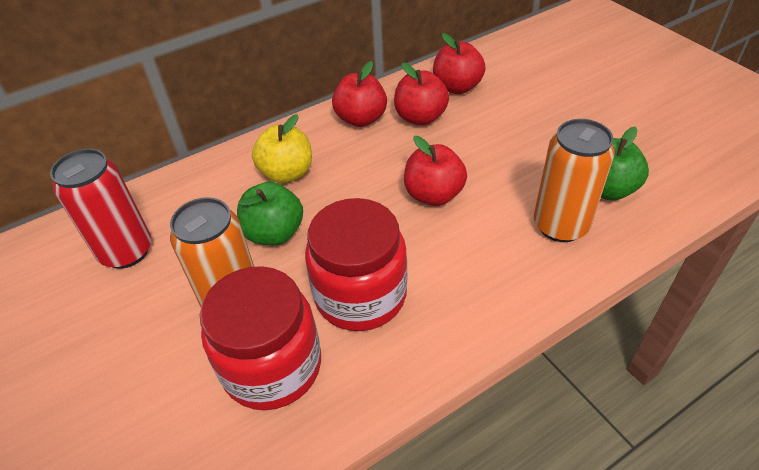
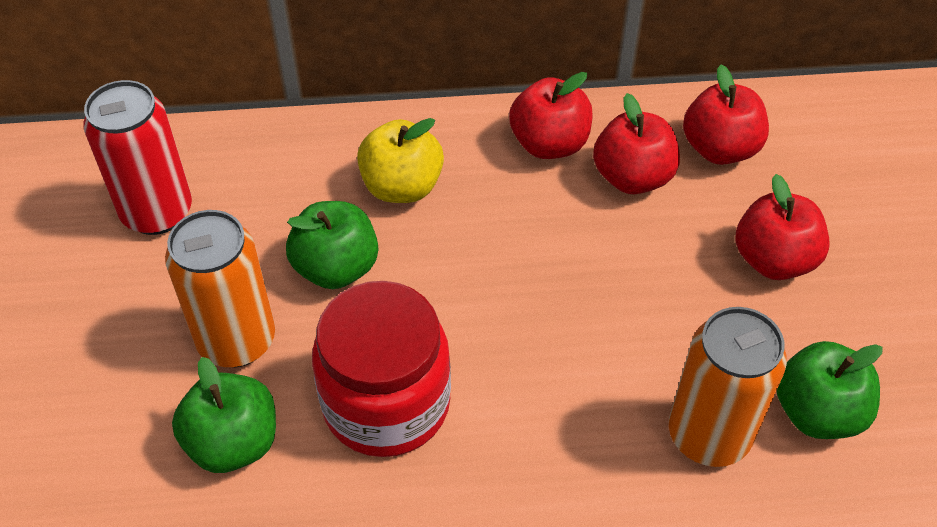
camera: 25 degrees right, 5 degrees up
(272, 366) = (233, 442): red jar -> green apple
(433, 195) = (569, 307): red apple -> red apple (773, 260)

